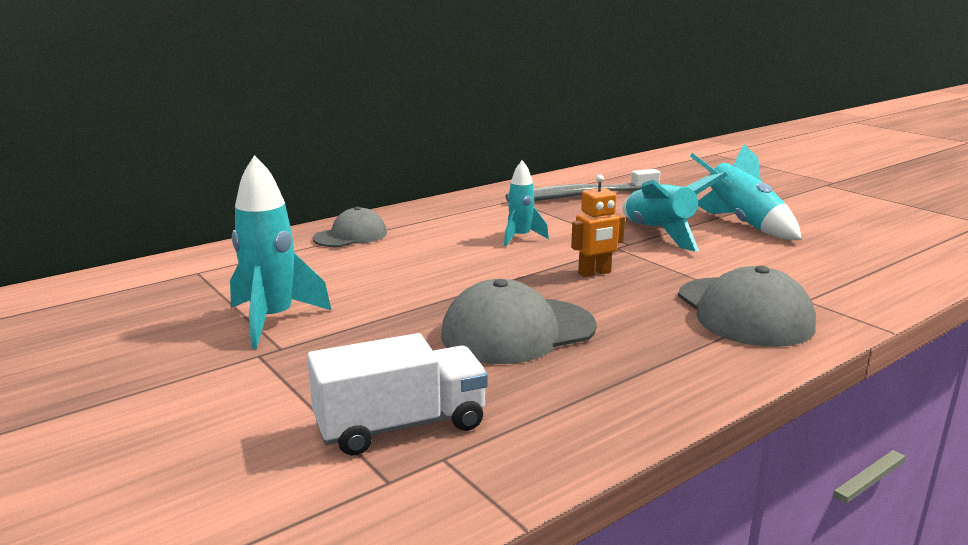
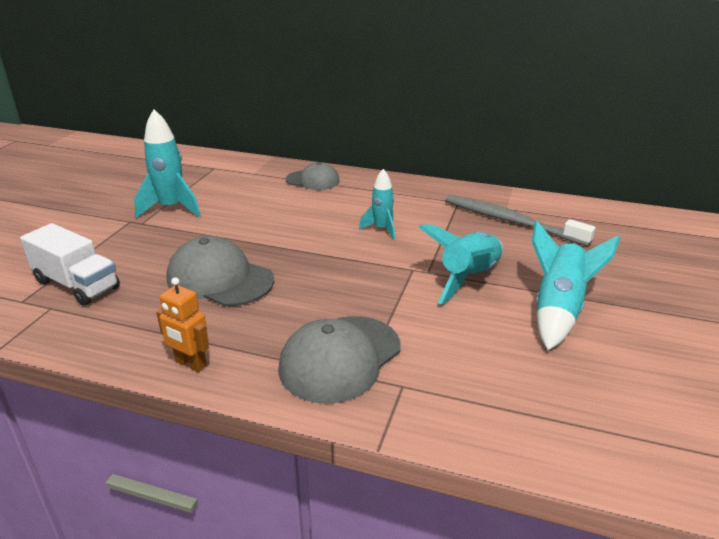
camera: 55 degrees right, 10 degrees up
(594, 273) = (347, 276): orange robot -> orange robot (190, 364)

